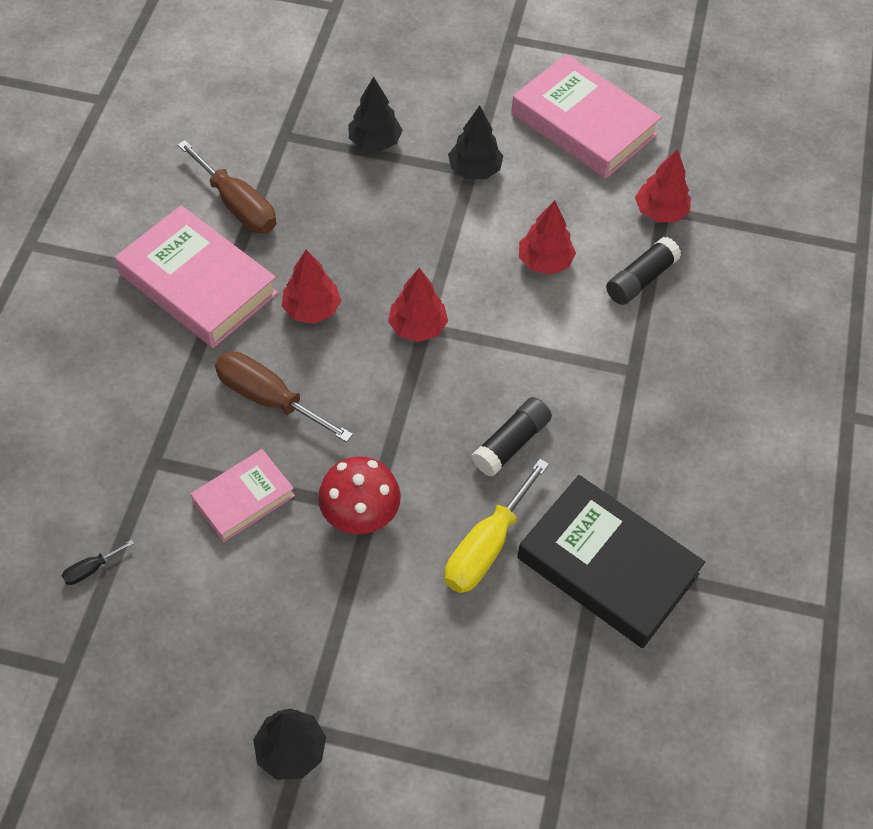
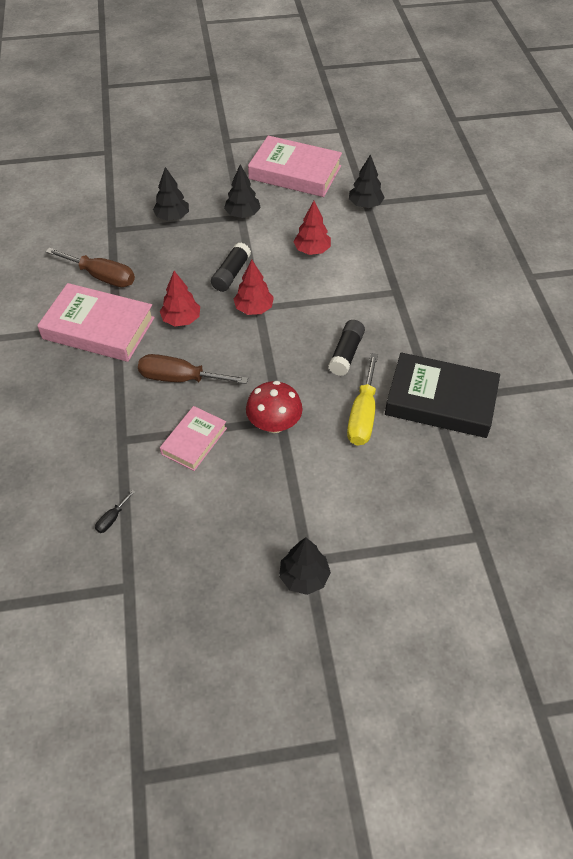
camera: 20 degrees left, 5 degrees down
(641, 279) = (374, 243): black glue stick -> black glue stick (231, 274)
(660, 212) = (365, 205): red tree -> black tree

